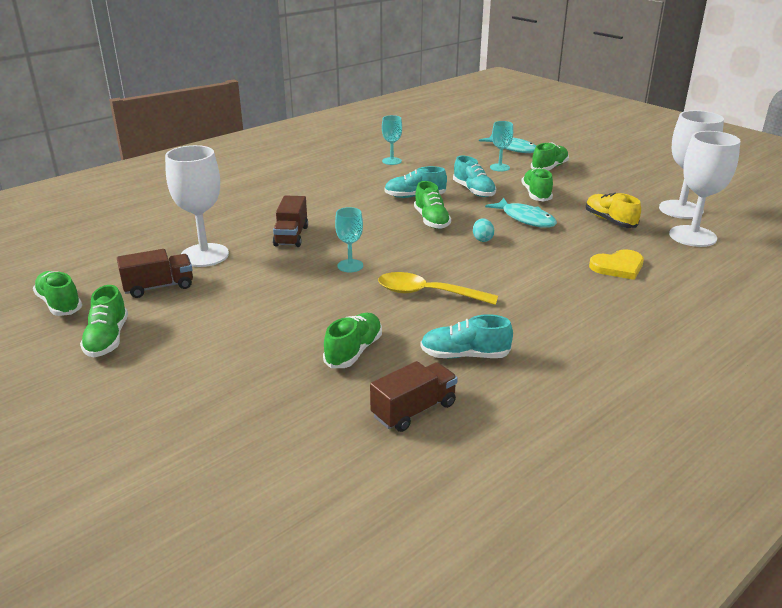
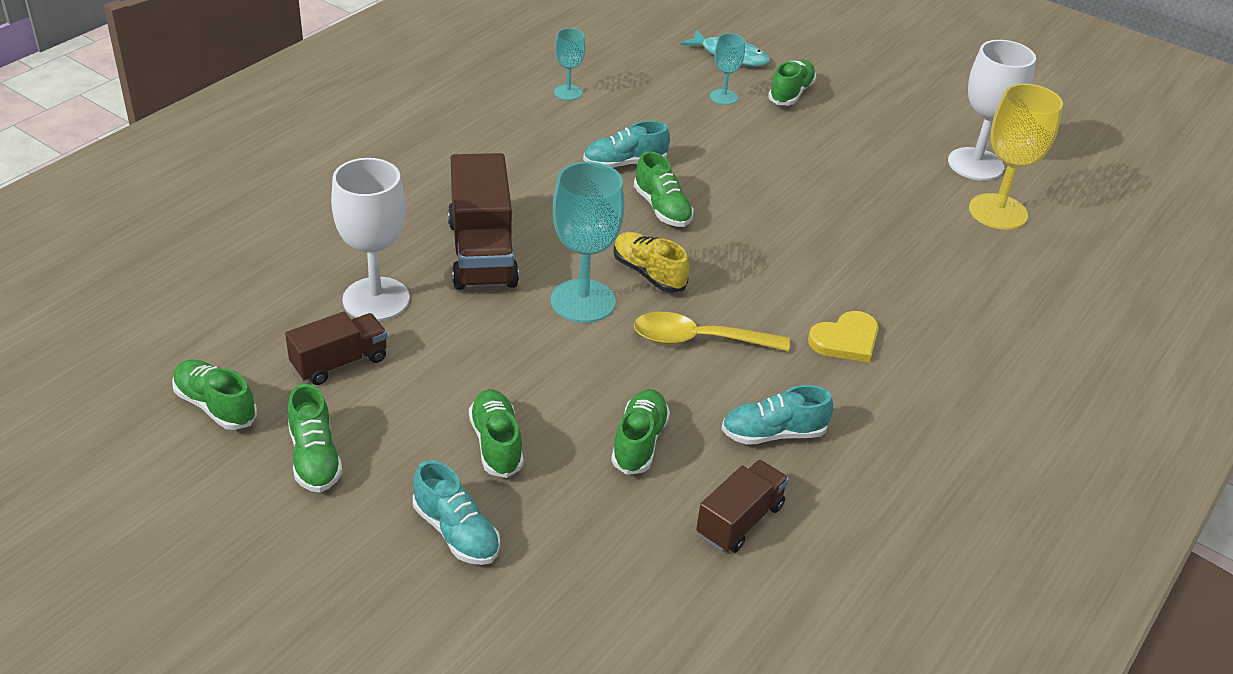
camera: 15 degrees left, 10 degrees up
(291, 236) = (482, 253): brown truck -> brown truck, size x1.68
(350, 266) = (583, 301): turquoise goblet -> turquoise goblet, size x1.86
(473, 191) = (701, 147): turquoise shoe -> turquoise shoe (456, 532)
(482, 239) = (739, 238): turquoise egg -> none
(525, 219) = (784, 196): turquoise fish -> none
(536, 194) = (786, 148): green shoe -> green shoe (496, 444)
(610, 221) = (892, 192): yellow shoe -> yellow shoe (648, 273)
(618, 267) = (919, 273): yellow heart -> yellow heart (846, 340)
(692, 236) = (998, 212): white goblet -> yellow goblet

